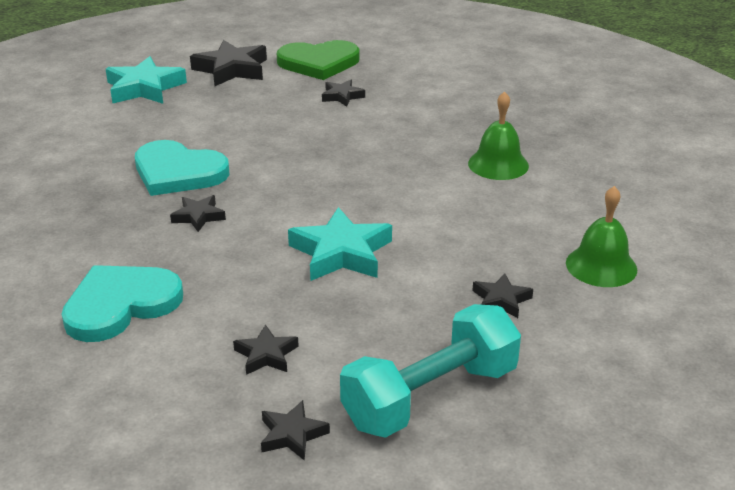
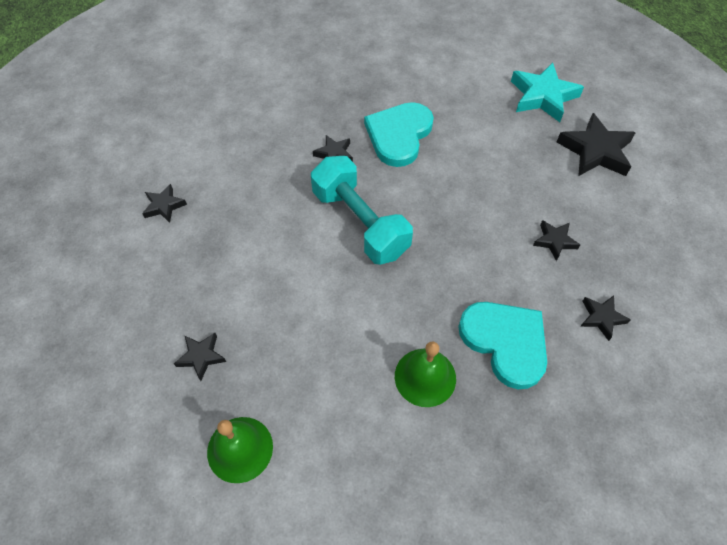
camera: 90 degrees right, 25 degrees up
(120, 305) = (230, 127): turquoise heart -> turquoise heart (505, 342)
(292, 435) = (86, 223): black star -> black star (601, 318)
(319, 63) = (629, 219): green heart -> none
(341, 253) = (278, 245): turquoise star -> none
(430, 397) = (100, 300): turquoise dumbbell -> turquoise dumbbell (360, 223)

